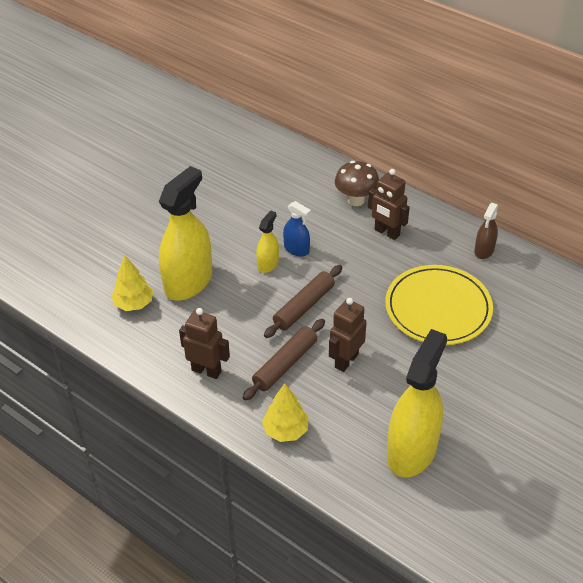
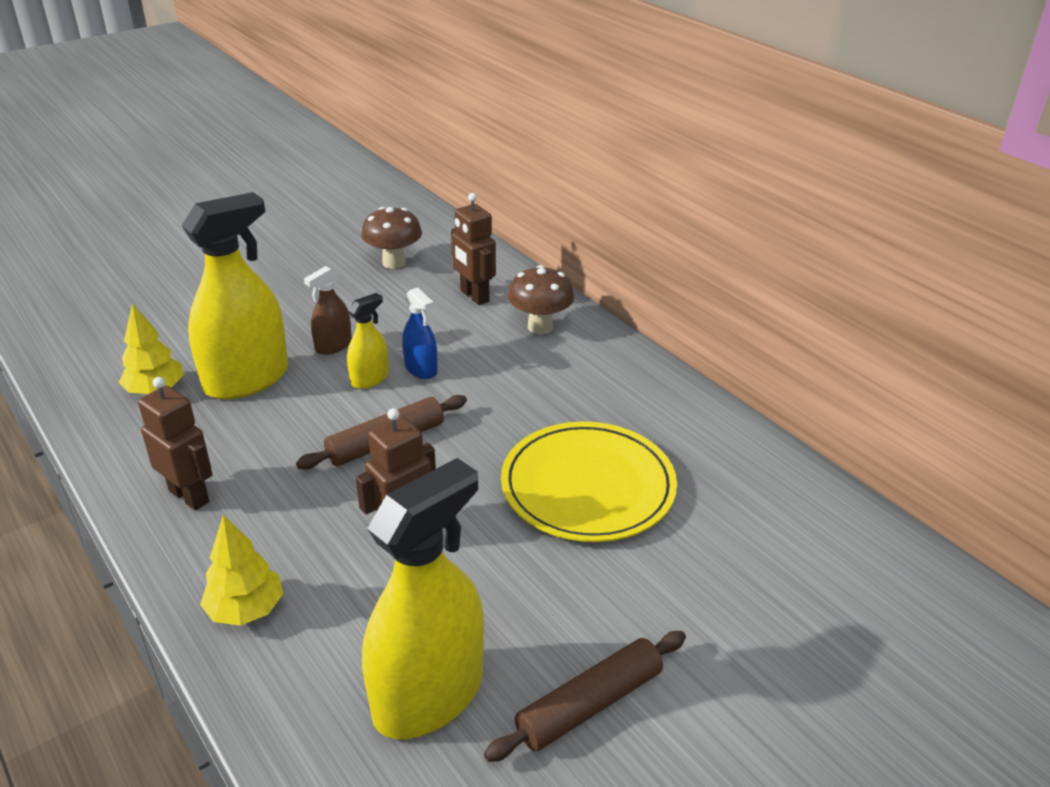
camera: 15 degrees right, 10 degrees down
(231, 168) = (394, 263): none -> brown mushroom
(285, 364) = (308, 513): brown rolling pin -> brown rolling pin (589, 704)
(386, 232) = (562, 373): brown robot -> brown robot (474, 296)
(484, 250) = (699, 423): brown spray bottle -> brown spray bottle (333, 346)

